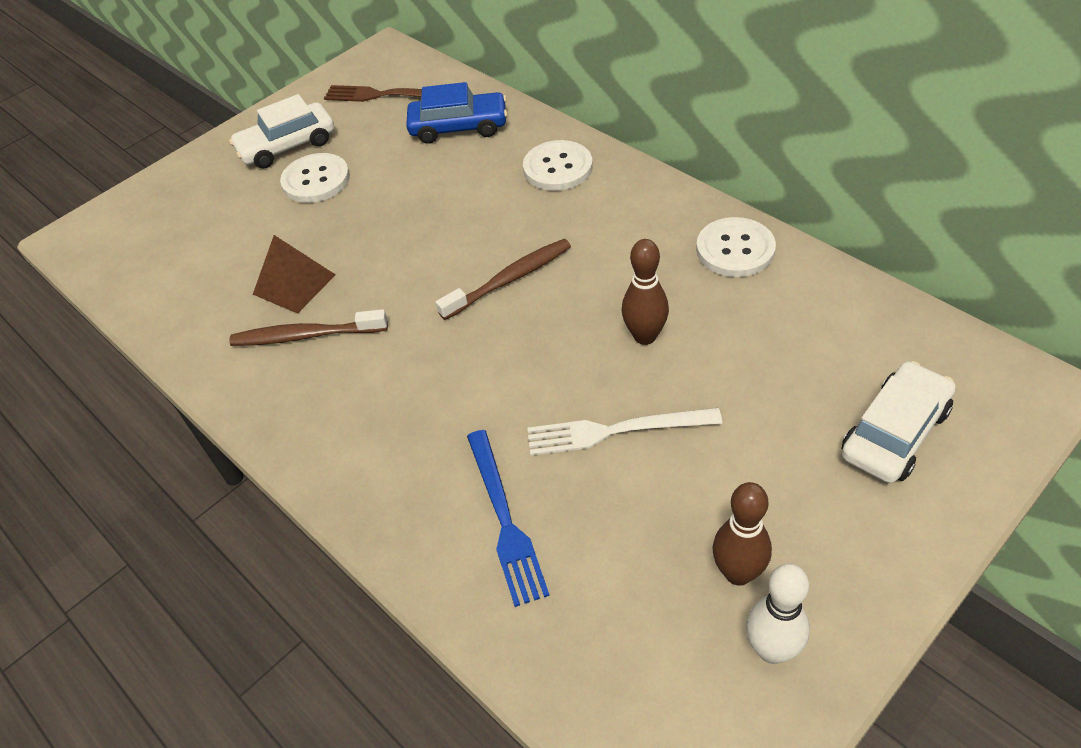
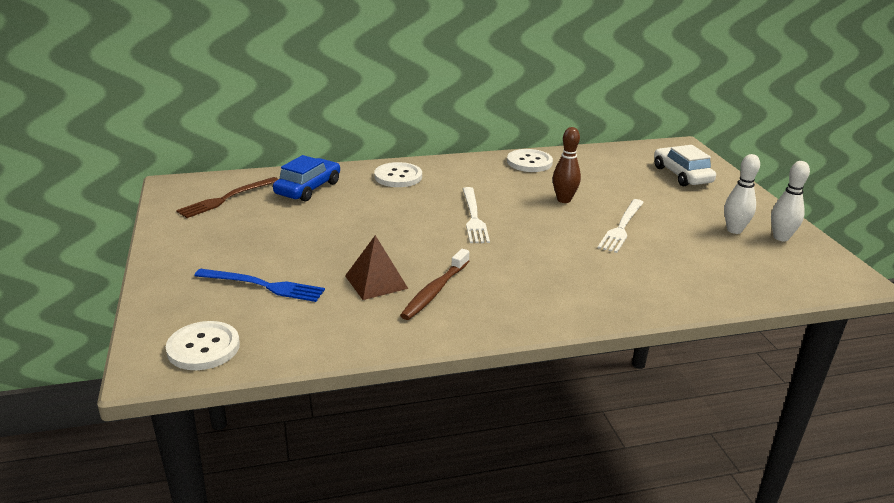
camera: 65 degrees left, 20 degrees down
(287, 146) = (214, 245): white car -> none
(316, 180) = (276, 245): white button -> white button (203, 348)
(505, 520) = (656, 273): blue fork -> blue fork (263, 286)
(509, 280) = (473, 217): brown toothbrush -> white fork
(738, 573) = (734, 230): brown bowling pin -> white bowling pin

